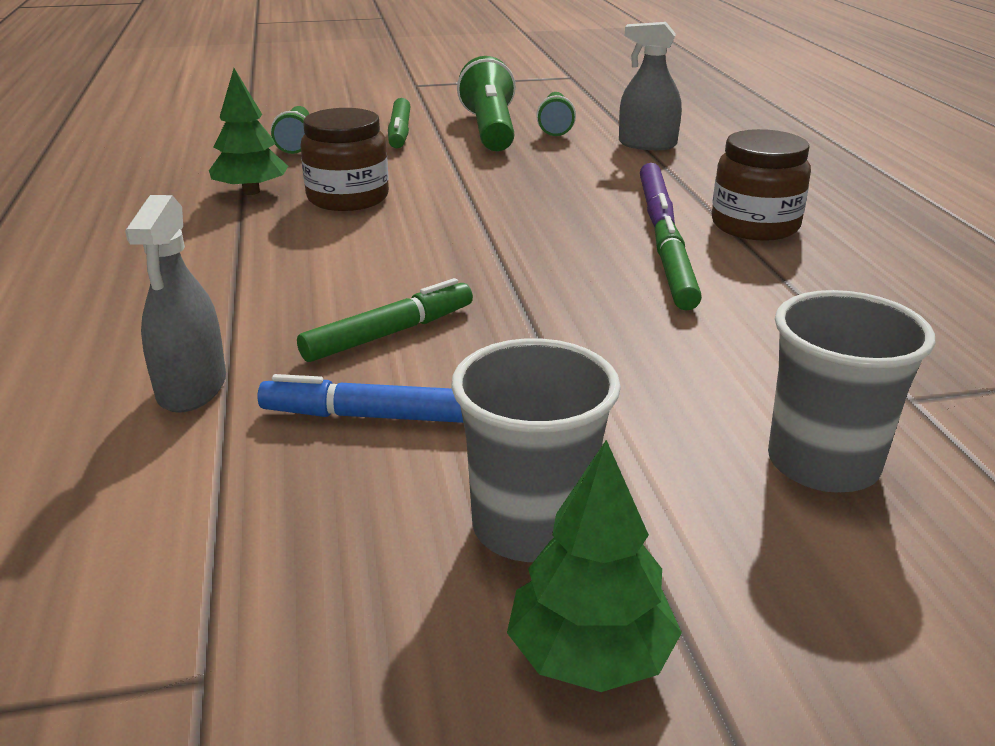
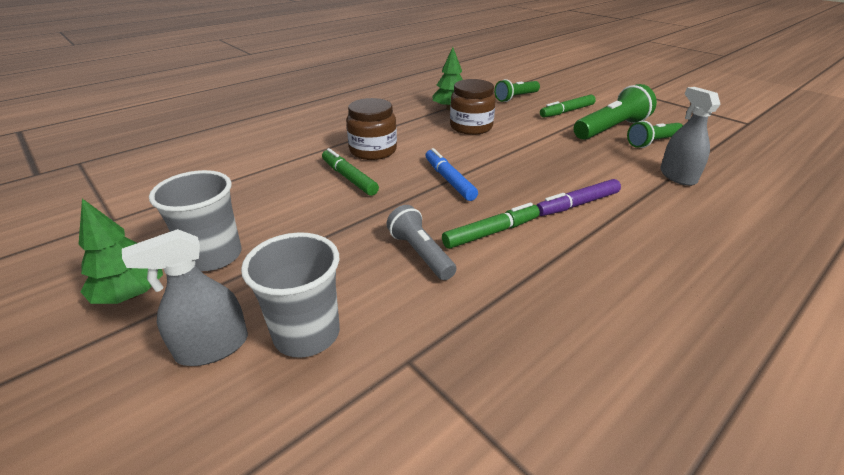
camera: 60 degrees right, 5 degrees up
(192, 388) = (278, 157): grey spray bottle -> grey spray bottle (213, 347)
(371, 416) = (279, 196): blue marker -> blue marker (449, 180)
(389, 334) = (349, 178): green marker -> green marker turned 150 degrees counterclockwise
(684, 332) = (420, 253): none -> grey flashlight
(755, 225) = (603, 245): brown jar -> brown jar (373, 150)

